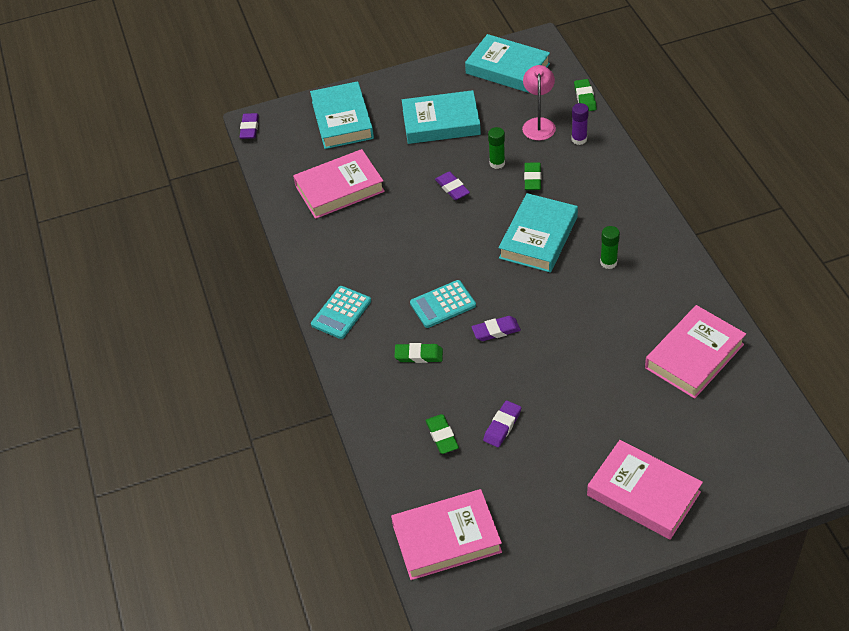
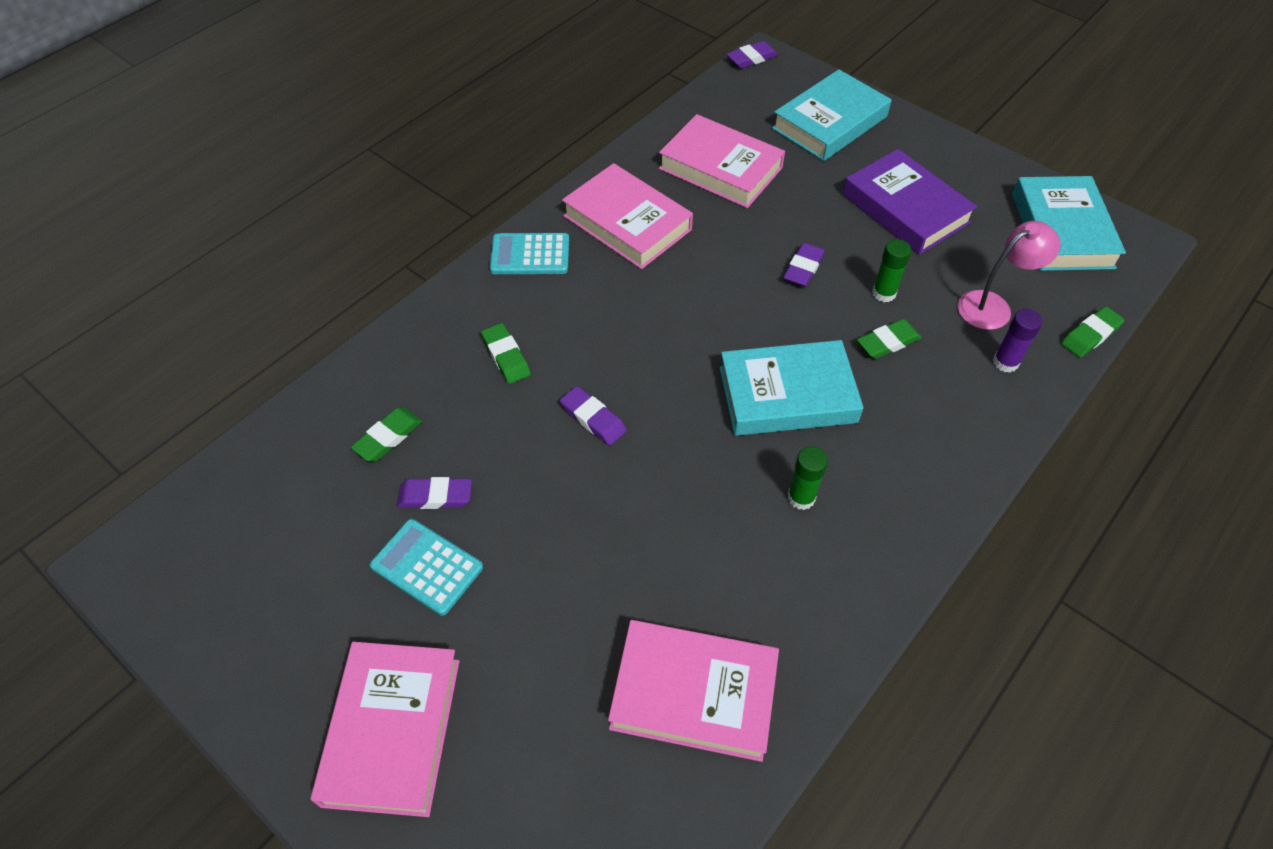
camera: 55 degrees right, 5 degrees up
(441, 122) = (905, 208): turquoise book -> purple book
(443, 304) = (603, 344): turquoise calculator -> turquoise calculator (427, 567)
(446, 538) = (226, 514): pink book -> pink book (627, 223)

